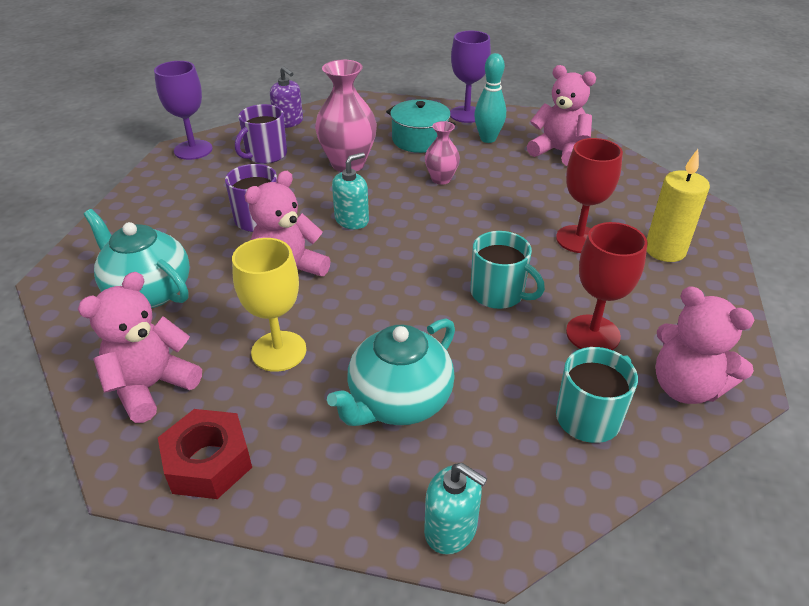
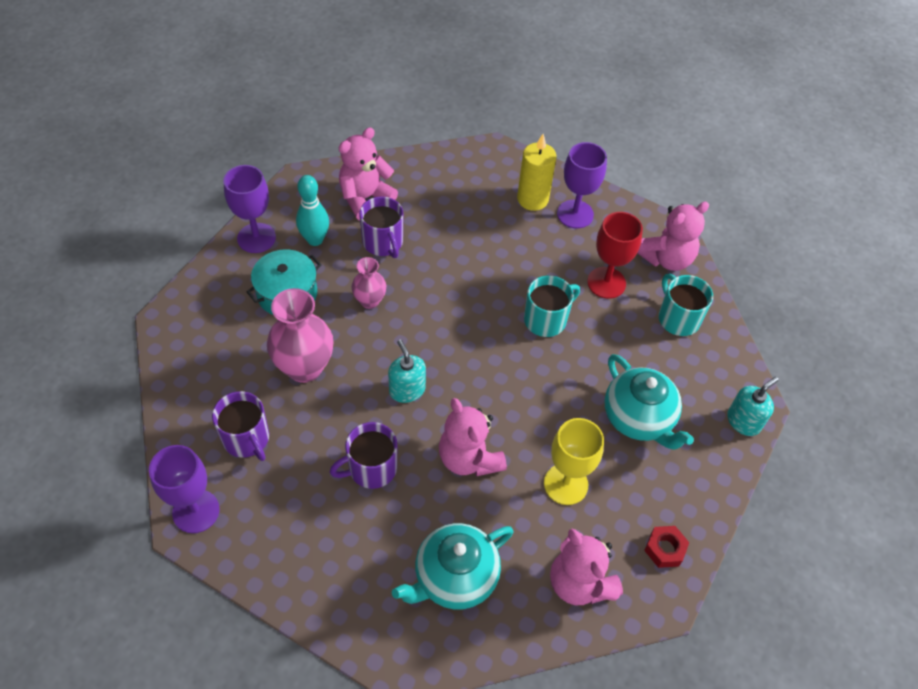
camera: 75 degrees left, 15 degrees up
(208, 462) = (665, 549): red nut -> red nut, size x0.65
(288, 122) = (181, 401): purple soap dispenser -> none
(515, 171) = (383, 242): none -> purple mug
(578, 239) = (499, 243): red goblet -> none
(677, 287) = (575, 214): none -> purple goblet

